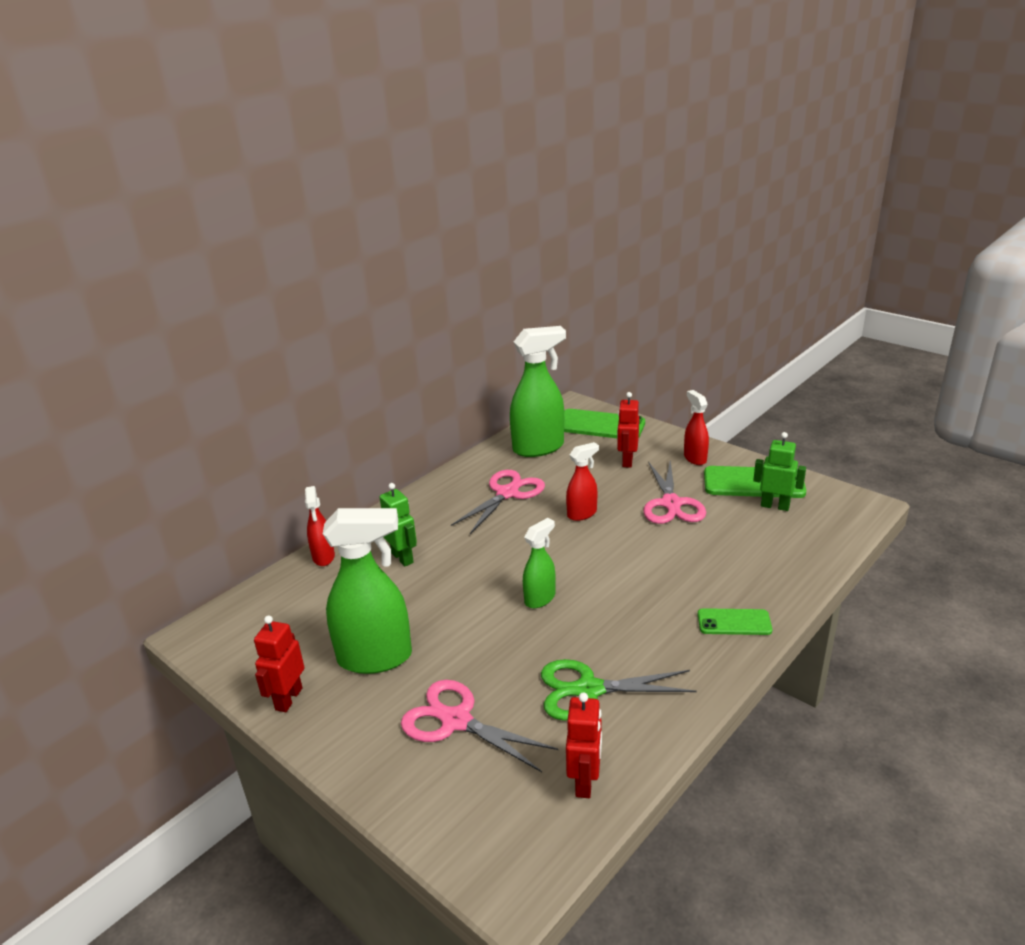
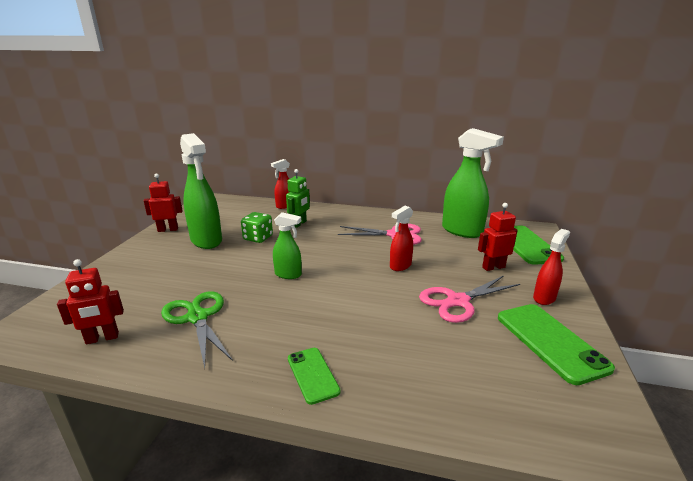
camera: 60 degrees right, 5 degrees down
(414, 605) = (258, 238): none -> green dice
(456, 721) = (157, 277): pink scissors -> none
(582, 514) = (400, 266): red spray bottle -> red spray bottle turned 105 degrees clockwise
(775, 506) = (527, 365): green robot -> none

